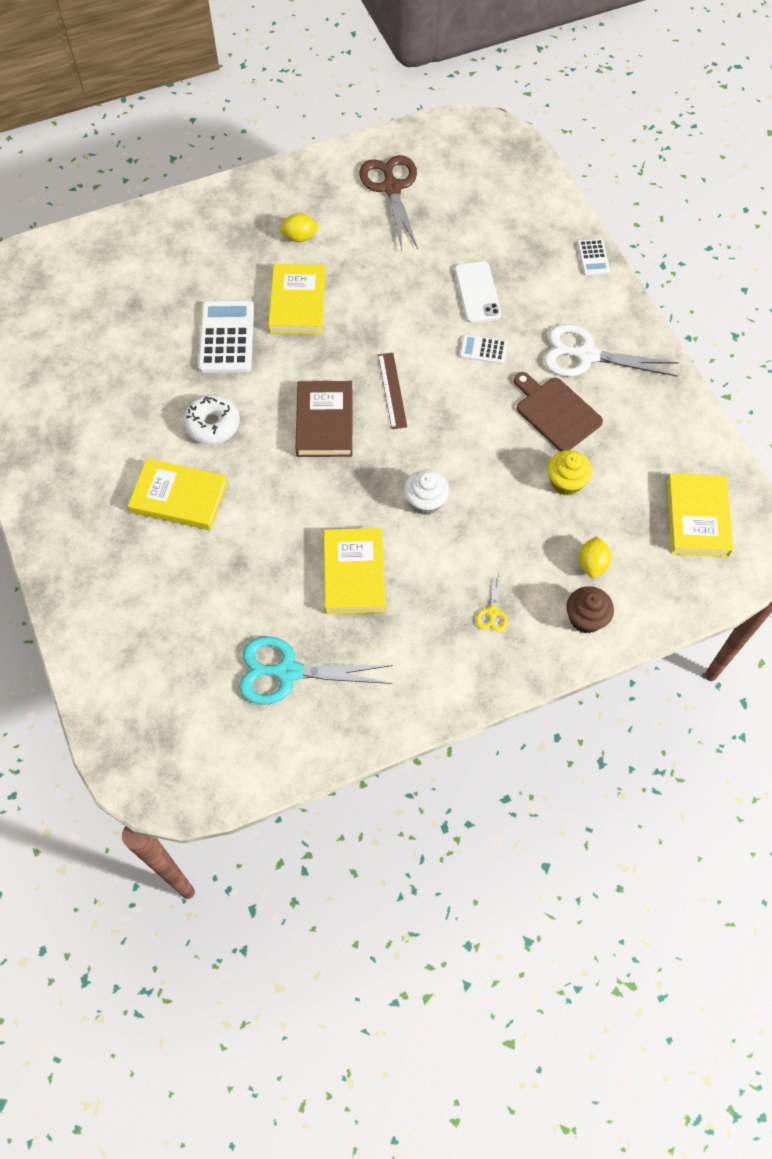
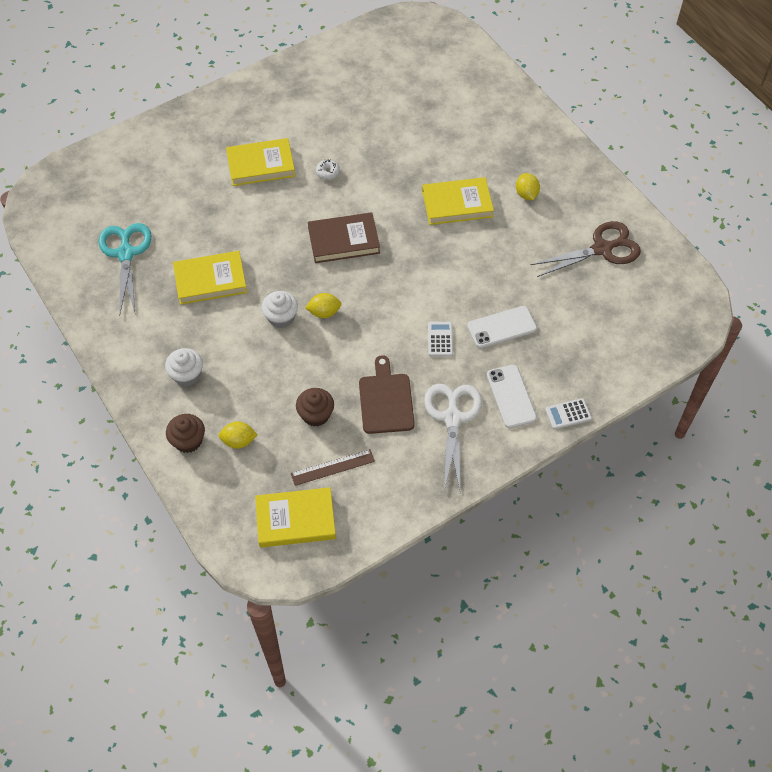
camera: 80 degrees right, 5 degrees down
(179, 497) = (261, 165): yellow book -> yellow book turned 75 degrees clockwise
(213, 425) = (328, 172): white donut -> white donut, size x0.56
(226, 337) = (411, 165): white calculator -> none
(392, 390) = (383, 280): brown ruler -> brown ruler (332, 467)
(426, 456) = (324, 312): none -> yellow lemon
(492, 612) = (187, 375): yellow scissors -> white cupcake
(556, 412) = (386, 400): brown cutting board -> brown cutting board turned 45 degrees counterclockwise
(566, 300) = (511, 396): none -> white phone
(566, 482) = (316, 415): yellow cupcake -> brown cupcake

